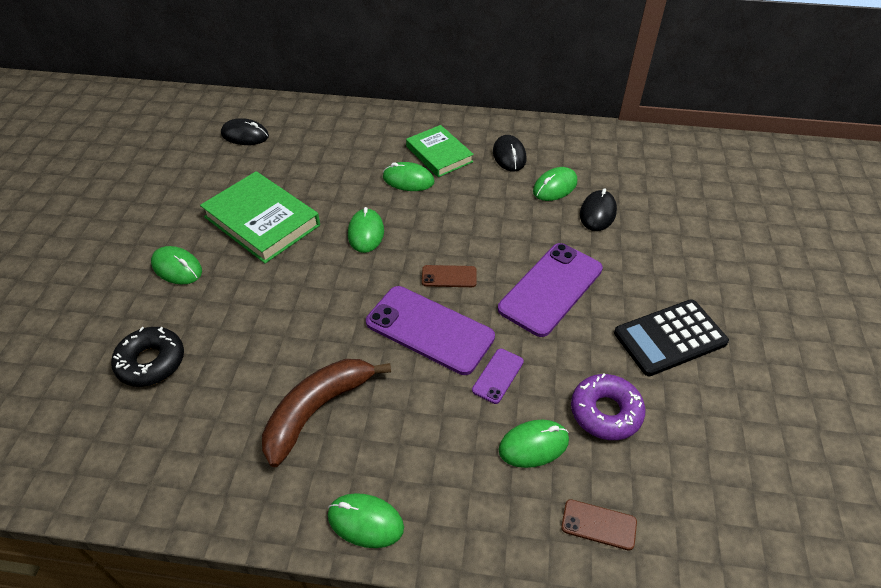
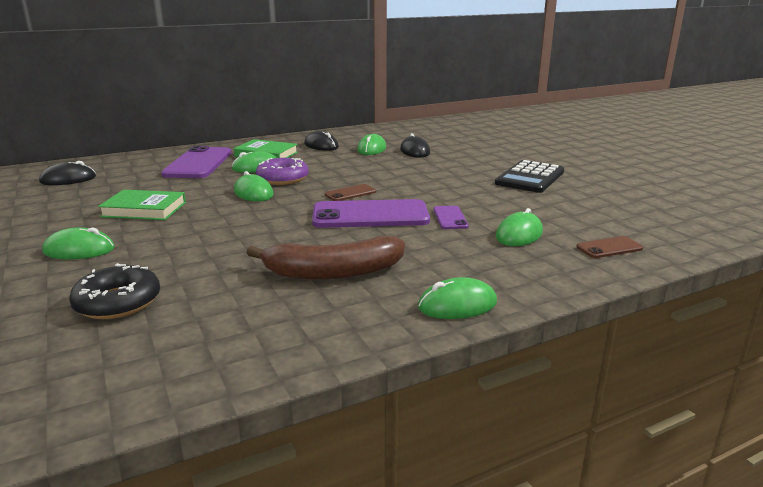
camera: 35 degrees left, 25 degrees down
(262, 221) = (144, 209): green book -> green book, size x0.66
(317, 410) = (333, 272): brown banana -> brown banana turned 105 degrees counterclockwise
(551, 289) = (430, 180): purple phone -> purple phone (198, 163)
(605, 412) = (540, 210): purple donut -> purple donut (282, 179)

